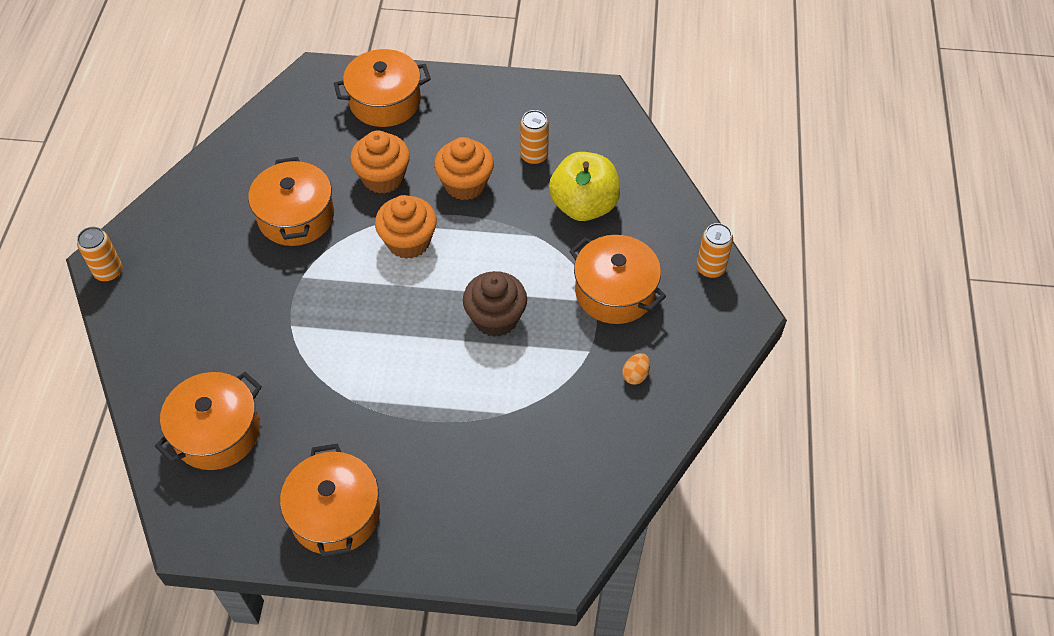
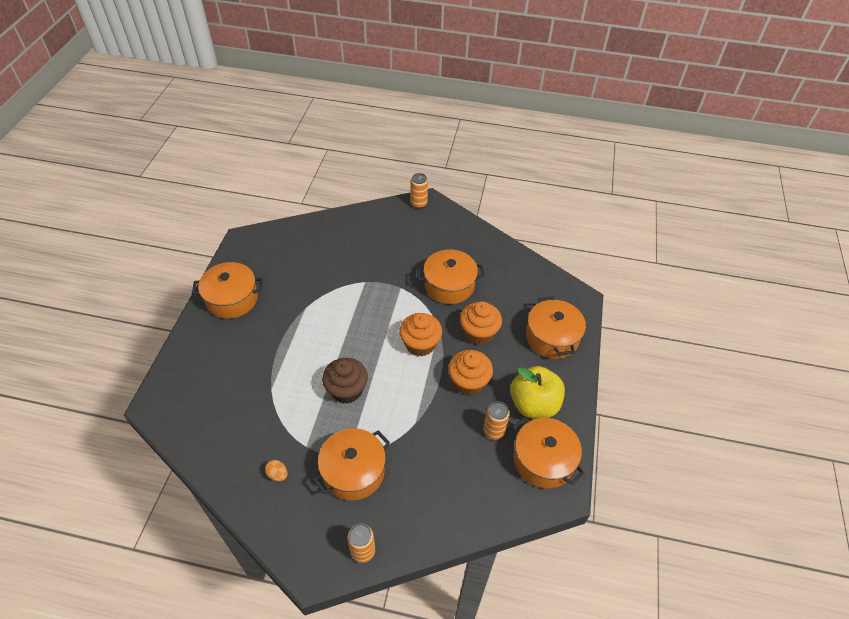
camera: 95 degrees right, 5 degrees down
(217, 432) = (300, 249): orange pot -> orange pot (543, 460)
(583, 205) = (440, 461): yellow apple -> yellow apple (534, 404)

